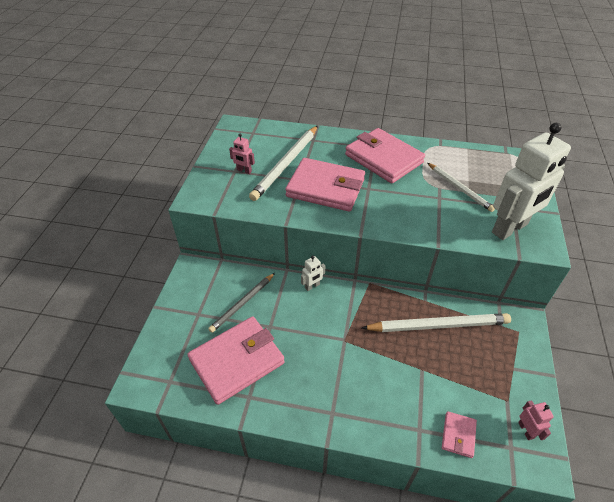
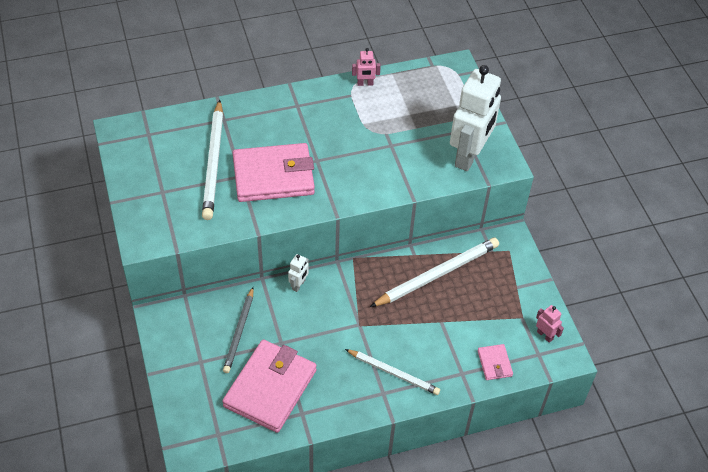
camera: 30 degrees left, 5 degrees up
(244, 171) = (173, 188): pink robot -> pink robot (365, 83)
(383, 159) = (313, 118): pink wallet -> none
(459, 188) = (405, 127): white pencil -> white pencil (393, 373)

